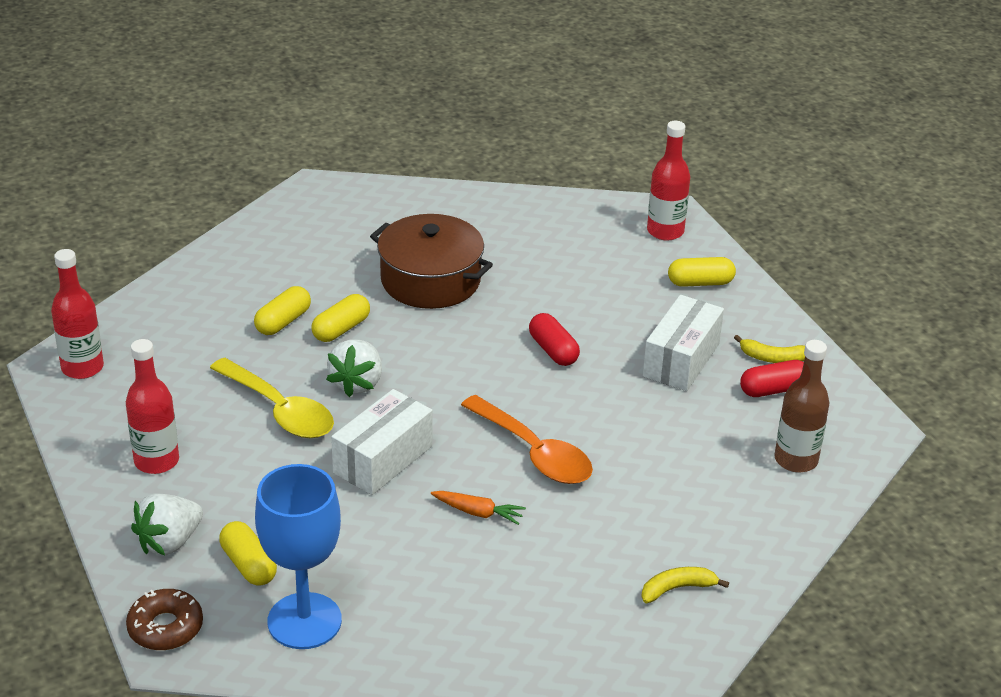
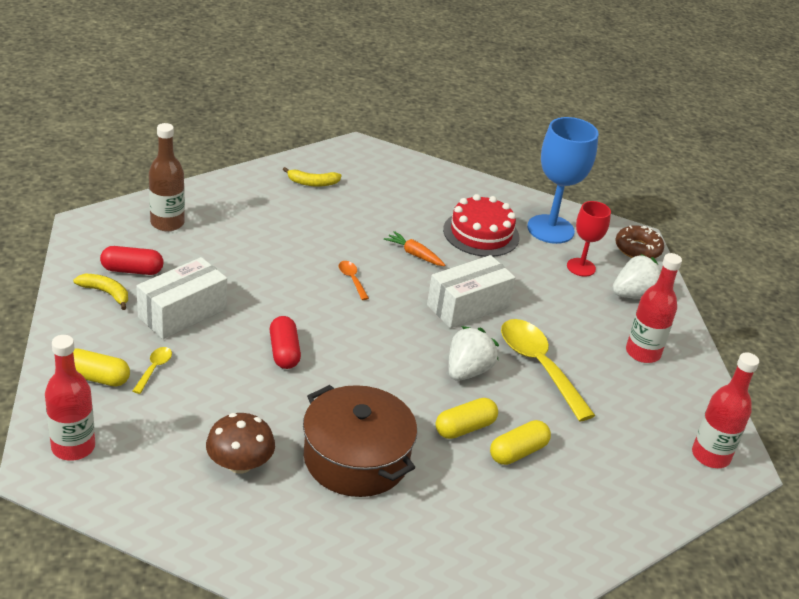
camera: 165 degrees left, 0 degrees up
(248, 565) = (581, 267): yellow capsule -> red goblet
(403, 578) = (481, 233): none -> red cake
(526, 253) = (240, 464): none -> brown mushroom
(534, 452) = (352, 279): orange spoon -> orange spoon, size x0.44
(659, 303) = (154, 369): none -> yellow spoon

